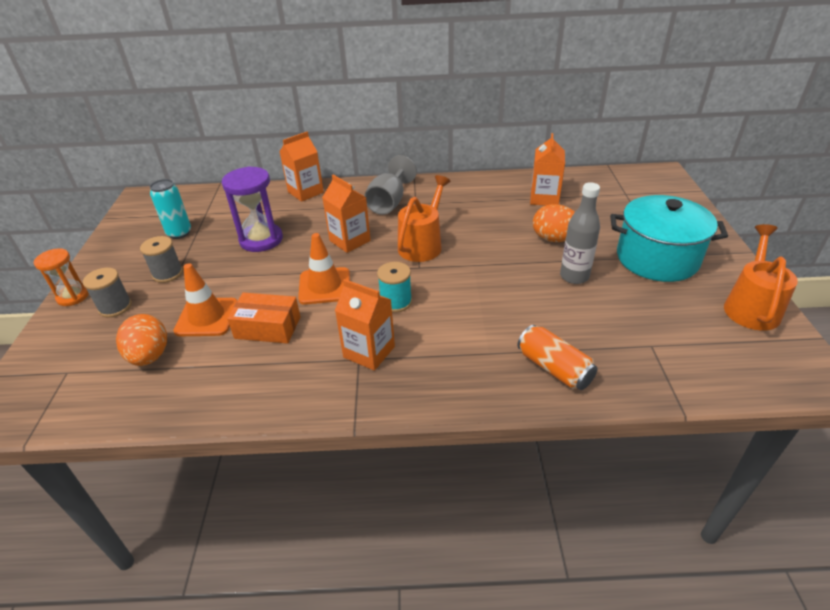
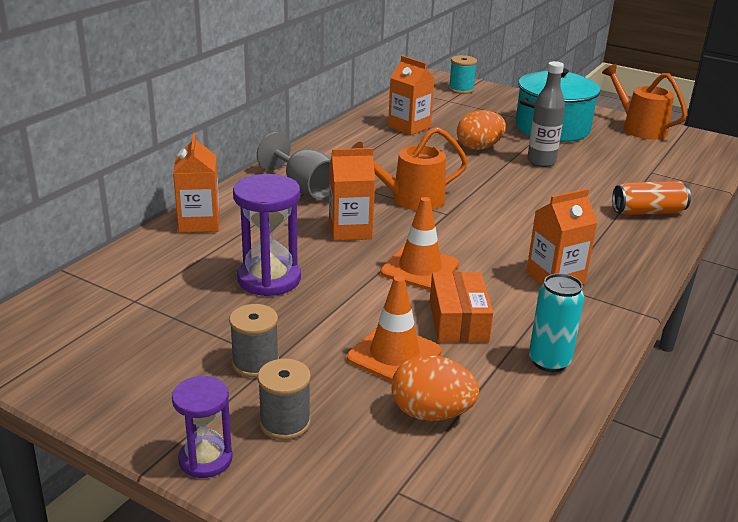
camera: 60 degrees left, 10 degrees down
(73, 296) = (205, 459): orange hourglass -> purple hourglass
(179, 233) = (158, 332): turquoise can -> turquoise can (549, 361)
(267, 327) = (458, 321): orange box -> orange box turned 45 degrees counterclockwise
(396, 302) = (491, 242): turquoise spool -> turquoise spool (461, 89)
(422, 244) = (410, 199): orange watering can -> orange watering can turned 75 degrees counterclockwise

